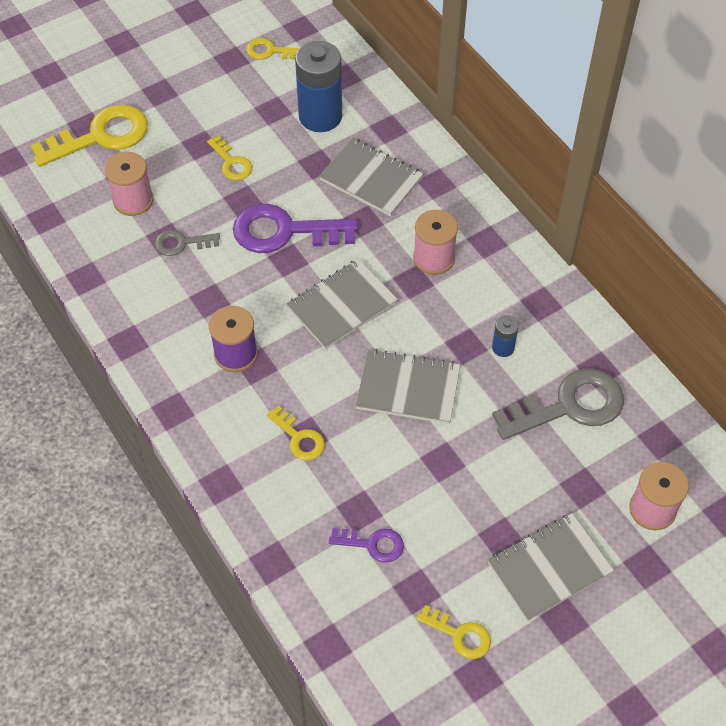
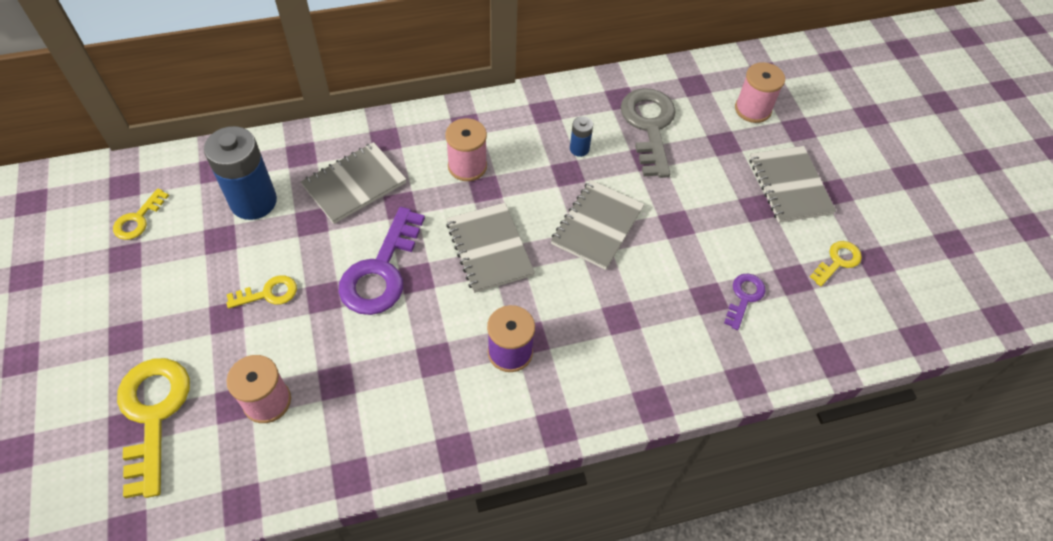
camera: 75 degrees left, 0 degrees up
(181, 243) = (350, 367): grey key -> none
(299, 438) = (622, 323): yellow key -> none

